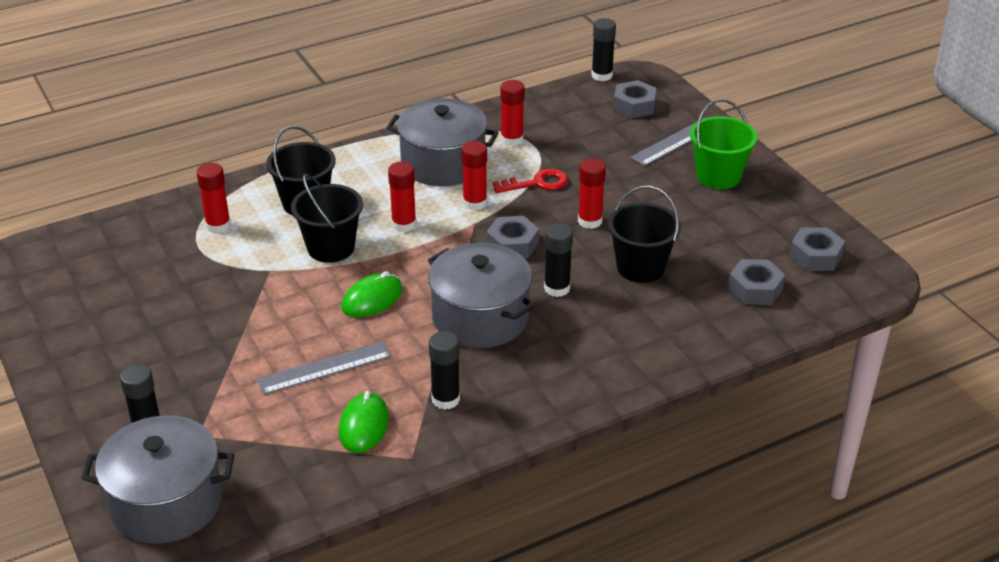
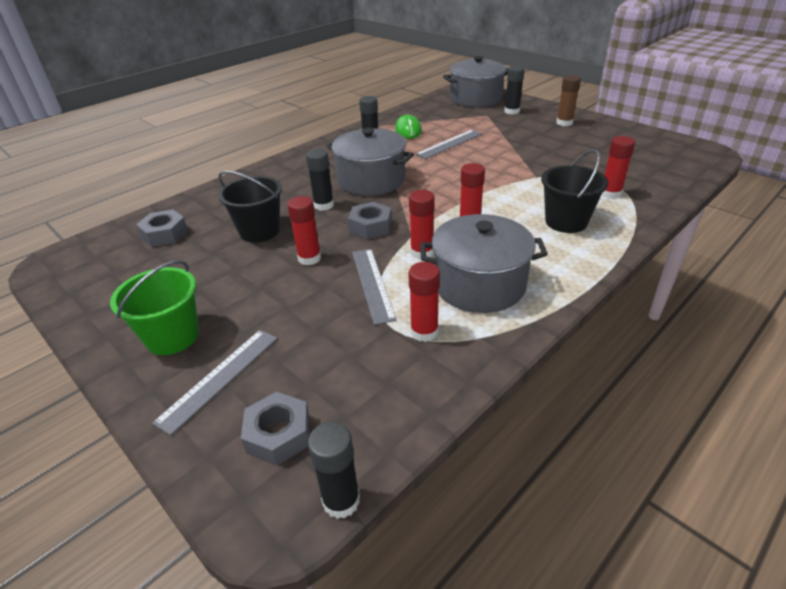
camera: 165 degrees right, 0 degrees up
(106, 372) = (564, 123): none -> brown glue stick
(331, 248) = (510, 197): black bucket -> none
(372, 299) = (451, 176): green mouse -> none
(537, 183) = (372, 284): red key -> grey ruler
(815, 256) = (99, 270): grey nut -> none

